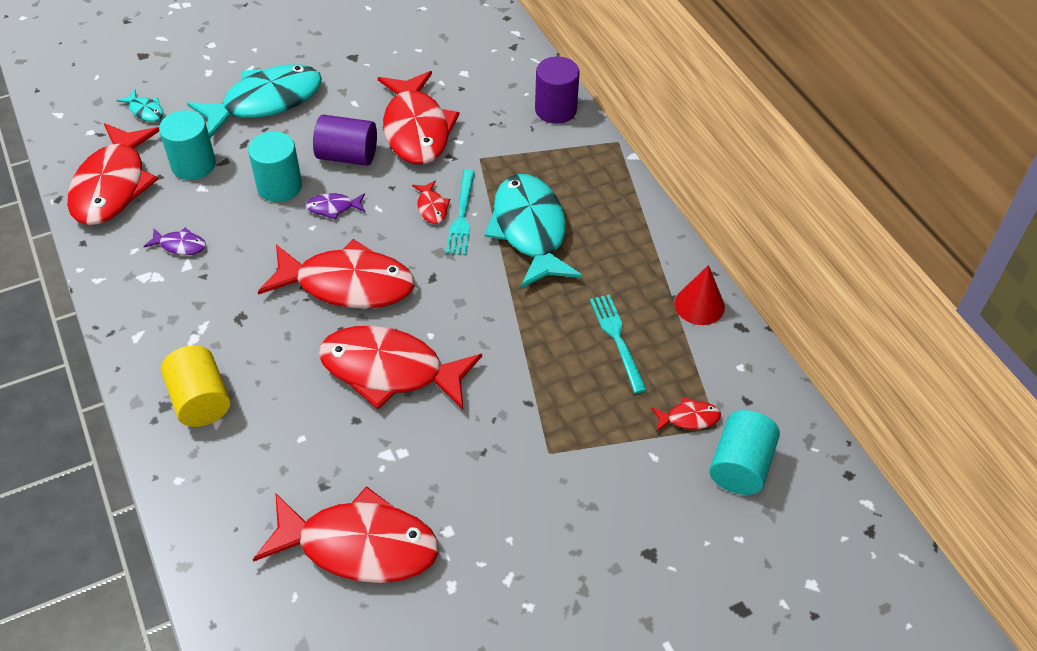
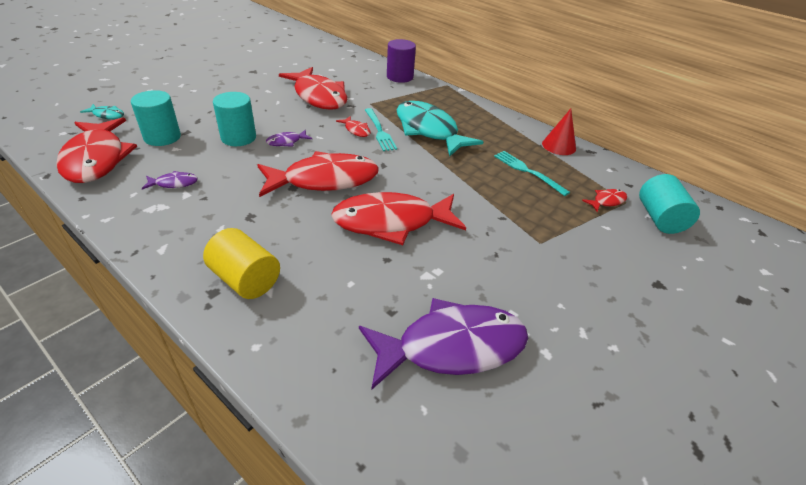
camera: 25 degrees left, 10 degrees down
(265, 102) = (202, 98): turquoise fish -> none
(347, 156) = (279, 115): purple cylinder -> none
(359, 545) = (451, 347): red fish -> purple fish

